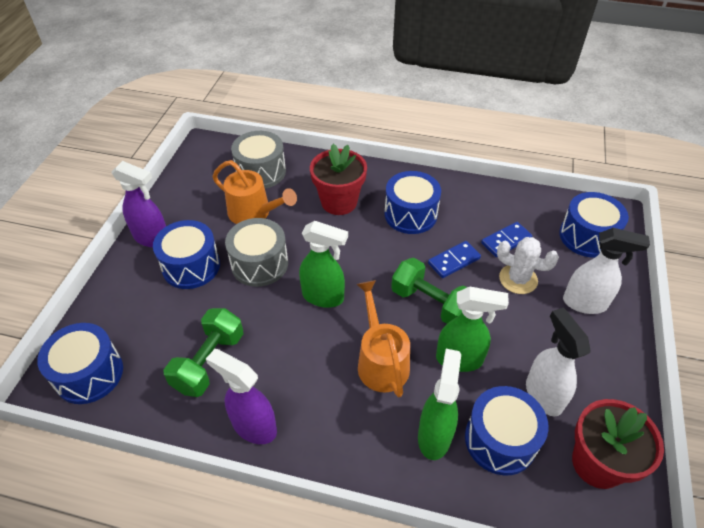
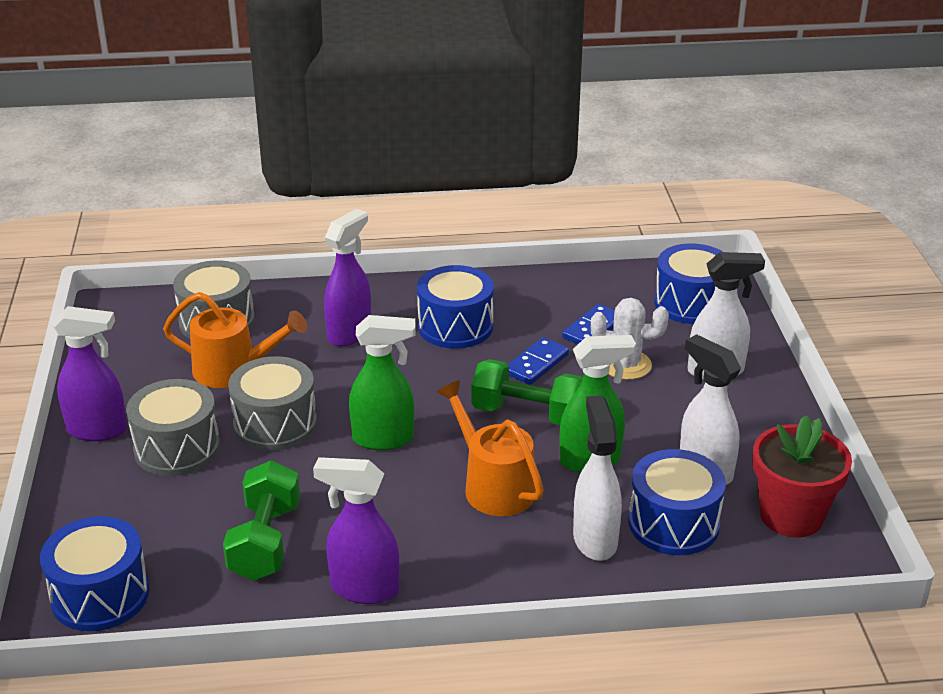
camera: 20 degrees left, 15 degrees down
(191, 266) = (177, 448): blue drum -> grey drum
(339, 202) = (350, 333): red flower pot -> purple spray bottle
(434, 435) = (595, 539): green spray bottle -> white spray bottle

